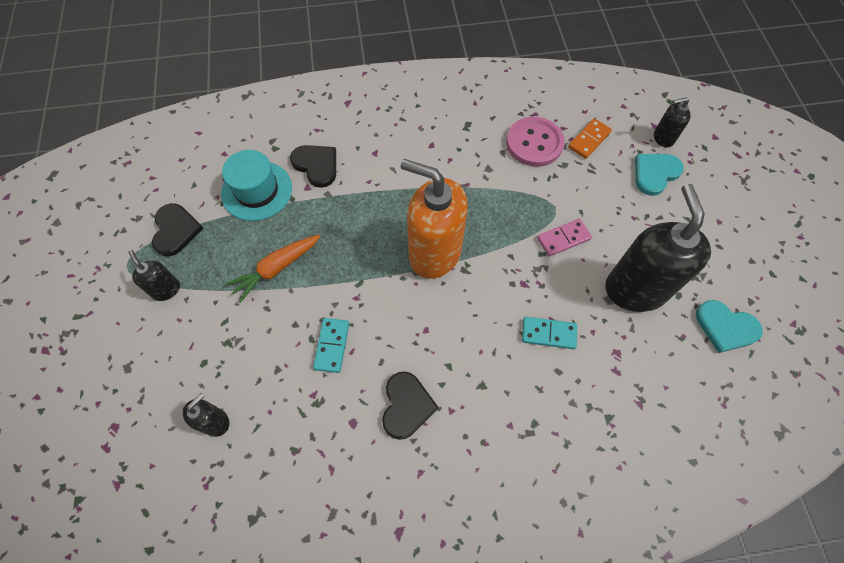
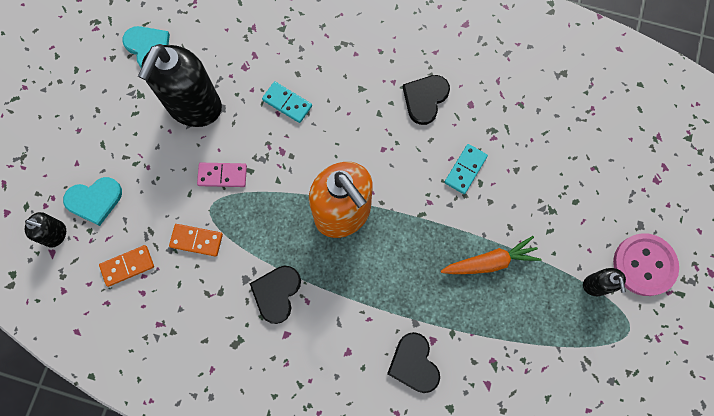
camera: 155 degrees left, 10 degrees up
(175, 230) = (576, 348): black heart -> black heart (276, 293)
(215, 422) = (575, 150): black soap dispenser -> none
(257, 191) = (484, 359): turquoise hat -> none
(534, 143) = (183, 287): pink button -> pink button (644, 265)
(548, 179) = (196, 240): none -> orange domino

